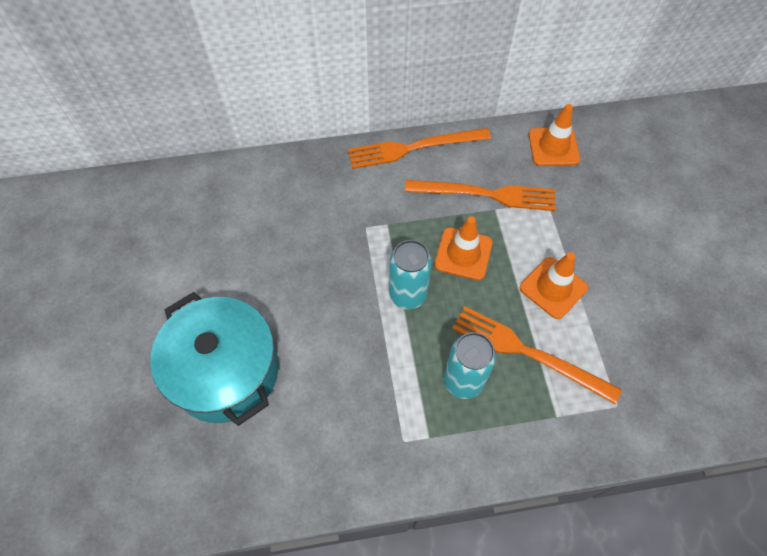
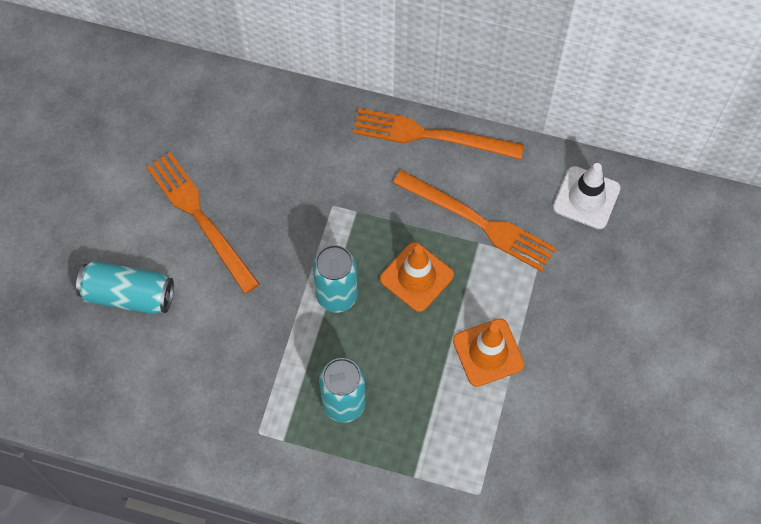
camera: 25 degrees right, 5 degrees up
(226, 371) = (128, 295): turquoise pot -> turquoise can
(528, 353) = (422, 405): orange fork -> orange fork (200, 218)
(553, 147) = (586, 198): orange traffic cone -> white traffic cone

